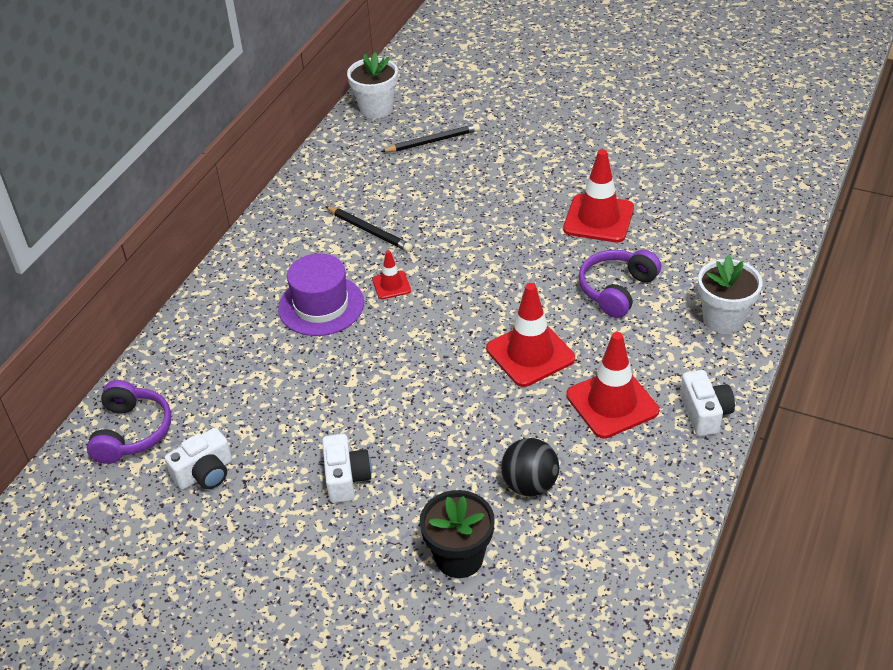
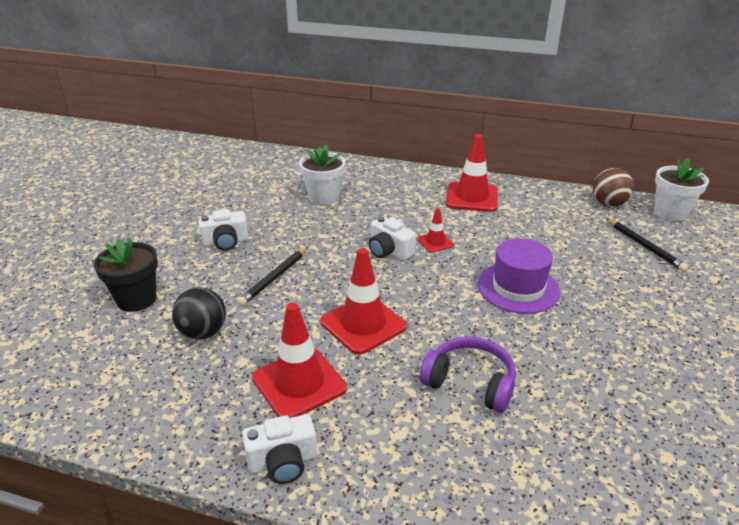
camera: 80 degrees right, 10 degrees down
(131, 432) = (276, 164): purple headphones -> none
(205, 473) = (239, 191): white camera -> white camera (389, 251)
(321, 305) = (403, 214): purple hat -> purple hat (518, 288)
(346, 143) = (608, 204): none -> brown ball
(369, 231) = (499, 226): black pencil -> black pencil (274, 278)
(598, 219) = (585, 365): red traffic cone -> red traffic cone (472, 197)
(723, 319) = (443, 484): white flower pot -> white flower pot (324, 197)

